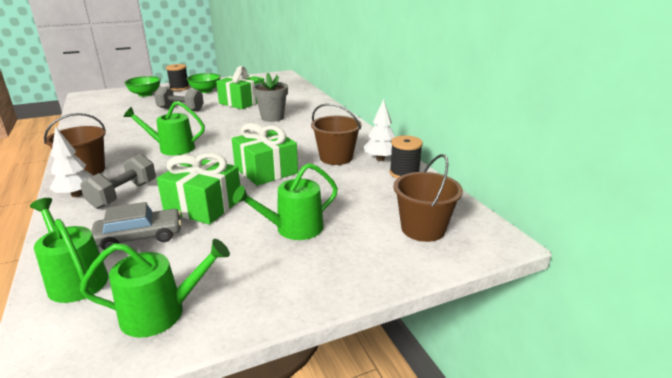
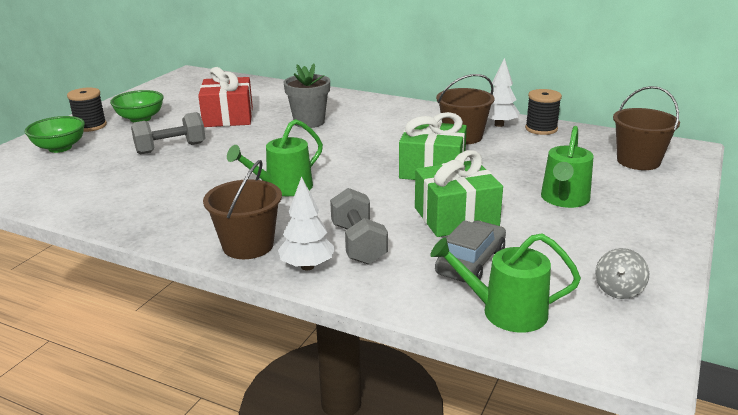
camera: 40 degrees left, 0 degrees up
(161, 312) = (618, 290): green watering can -> grey spinning top
(242, 102) = (228, 117): green gift -> red gift

